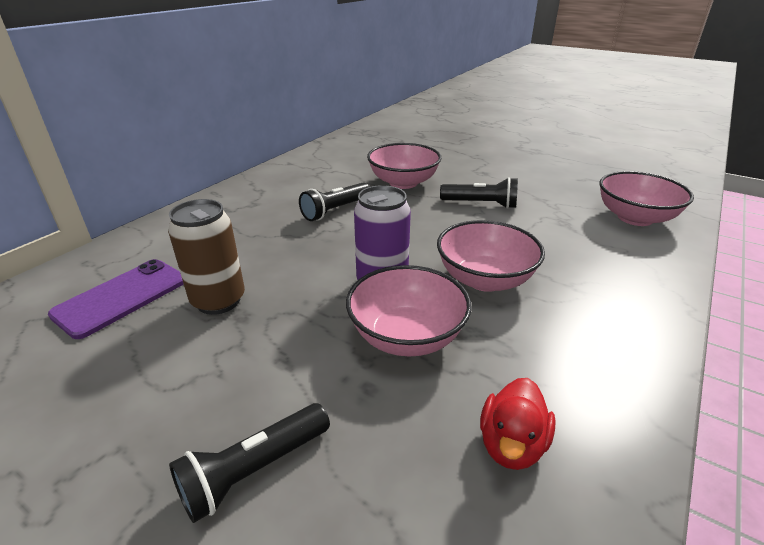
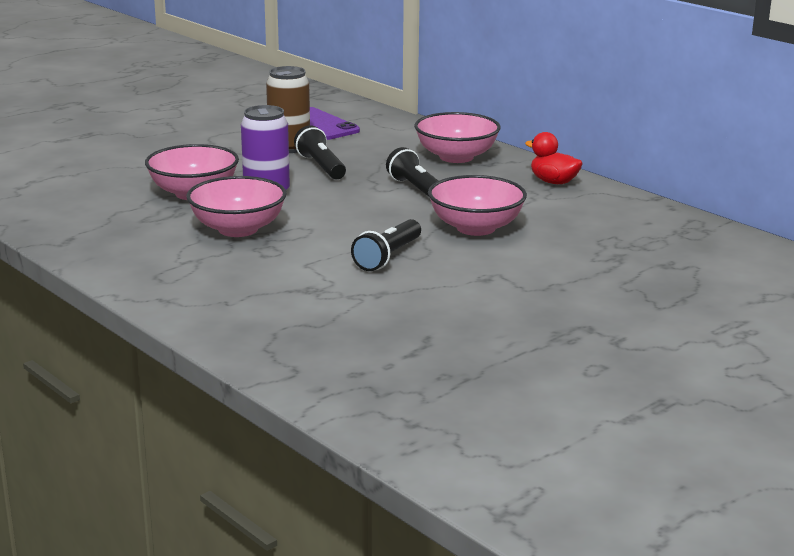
camera: 105 degrees right, 10 degrees down
(254, 470) = (130, 153): black flashlight -> black flashlight (321, 166)
(511, 444) = (77, 204): red duck -> red duck (553, 182)
(635, 218) = (289, 334): pink bowl -> pink bowl (456, 157)

